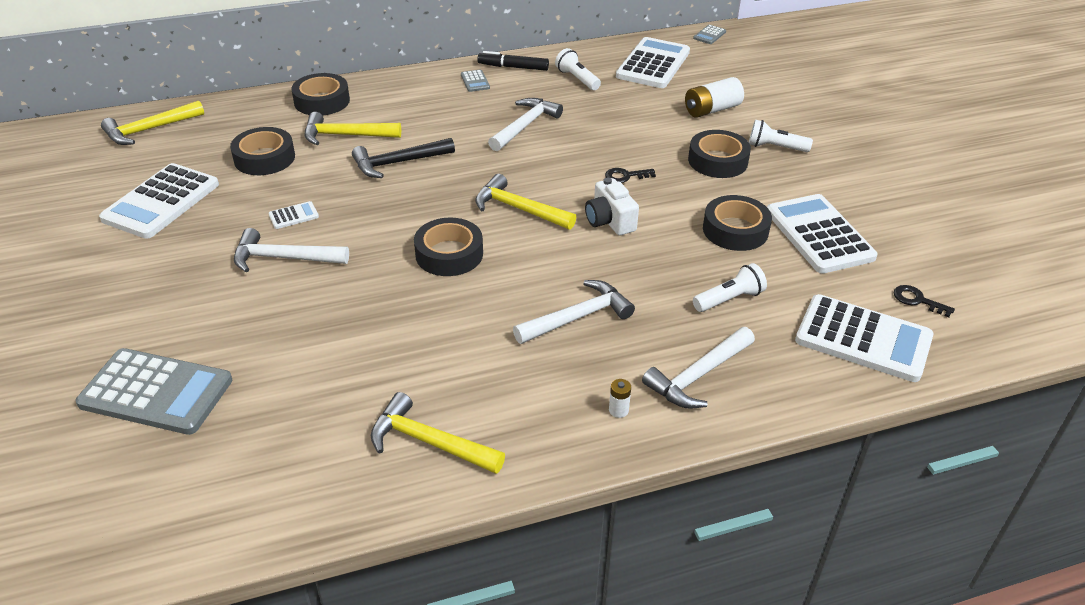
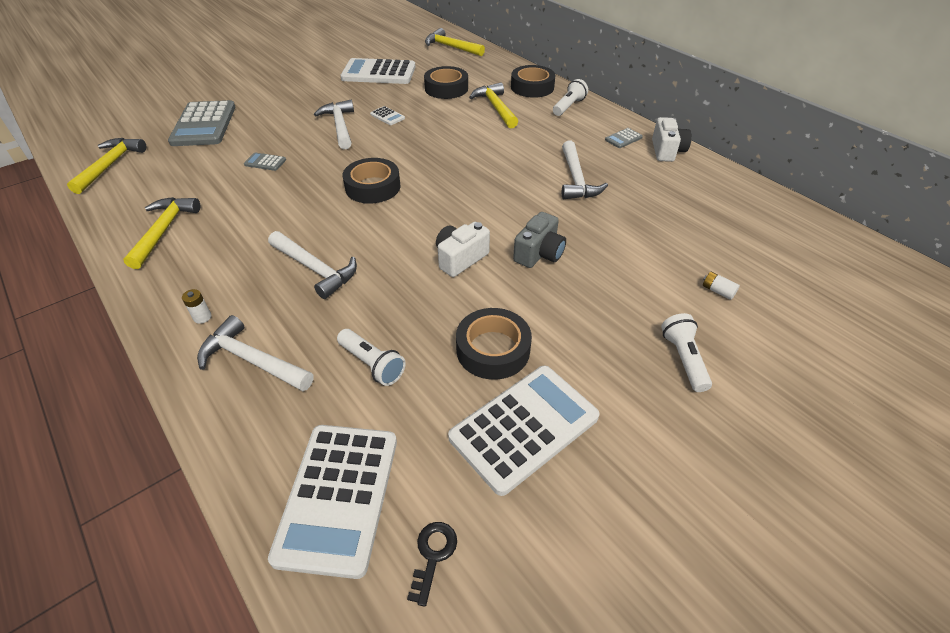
camera: 70 degrees right, 5 degrees up
(398, 163) = (476, 136): black hammer -> none
(513, 67) = (667, 151): black marker -> white camera
(519, 209) = (449, 205): yellow hammer -> yellow hammer (110, 165)
(525, 126) = (576, 179): white hammer -> white hammer turned 75 degrees clockwise
(577, 79) = (684, 189): white flashlight -> white flashlight (568, 106)
(625, 176) = (539, 253): black key -> grey camera
(653, 64) = (768, 230): white calculator -> none
(709, 35) = (887, 259): grey calculator -> grey calculator (265, 162)
(712, 110) = (717, 291): white battery -> white battery, size x0.48
(718, 161) = (615, 314): black tape -> none

